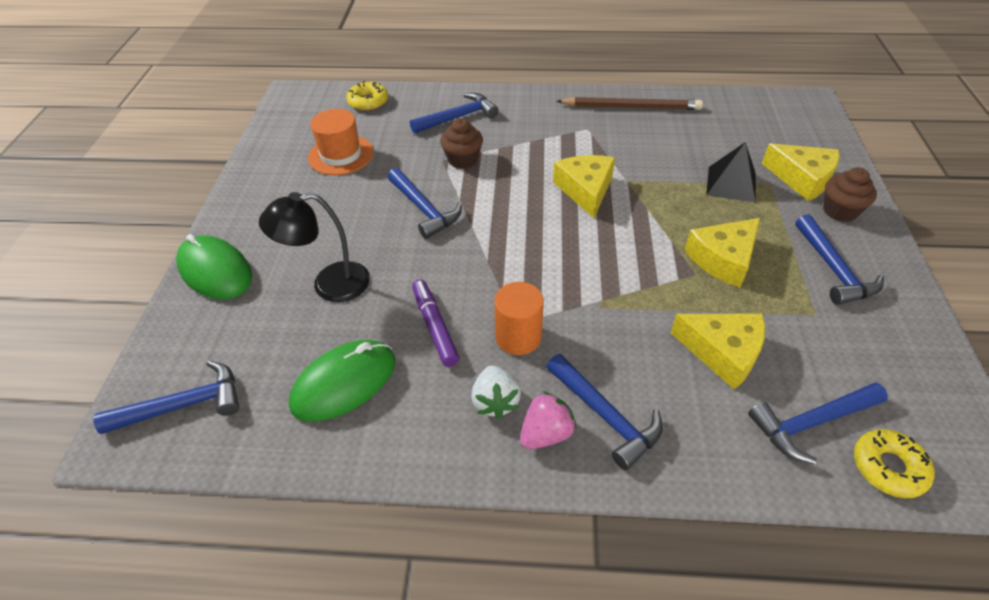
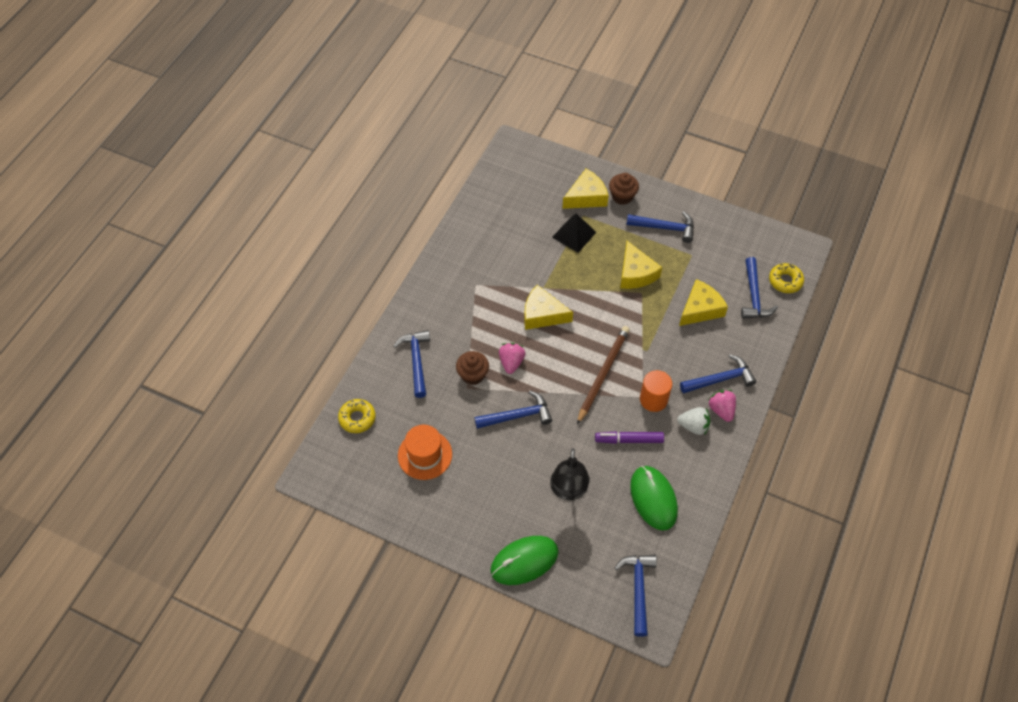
camera: 70 degrees left, 10 degrees up
(498, 184) = (511, 362): none -> pink strawberry
(631, 107) = (463, 247): brown pencil -> brown pencil (603, 374)

